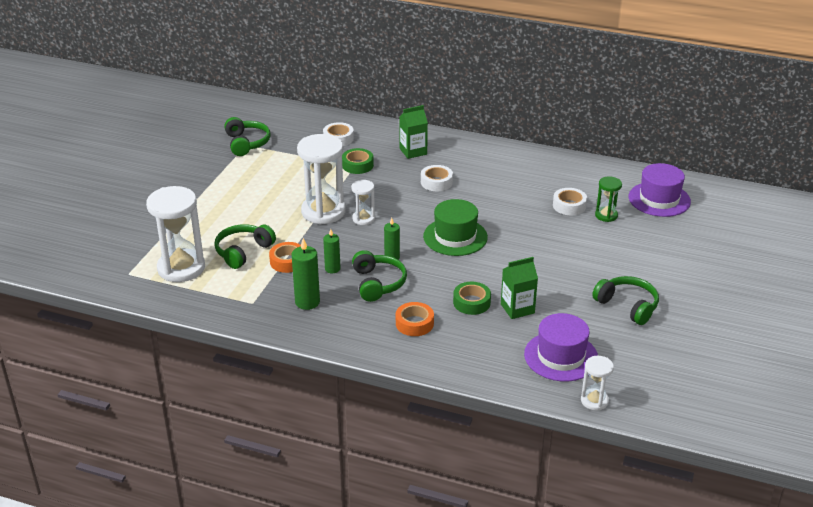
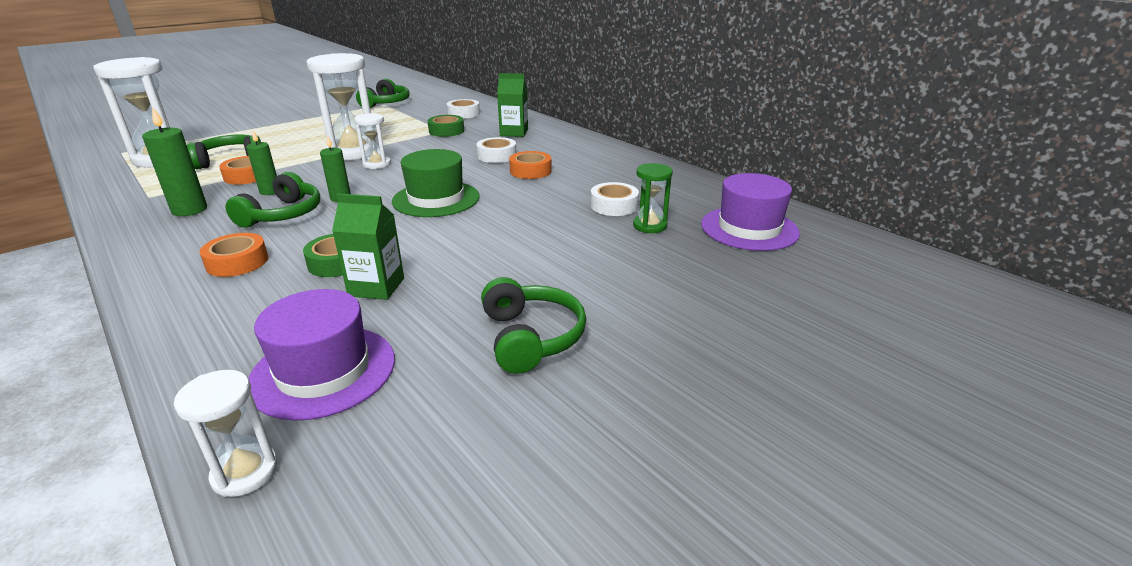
camera: 30 degrees right, 5 degrees down
(480, 190) = (530, 171): none -> orange tape

